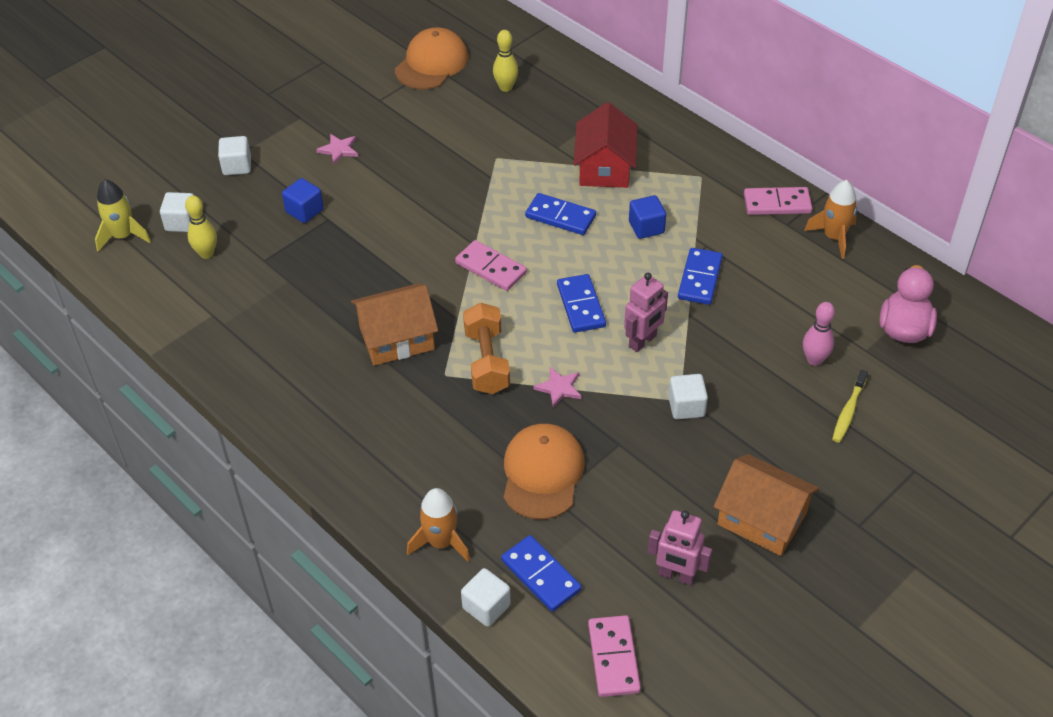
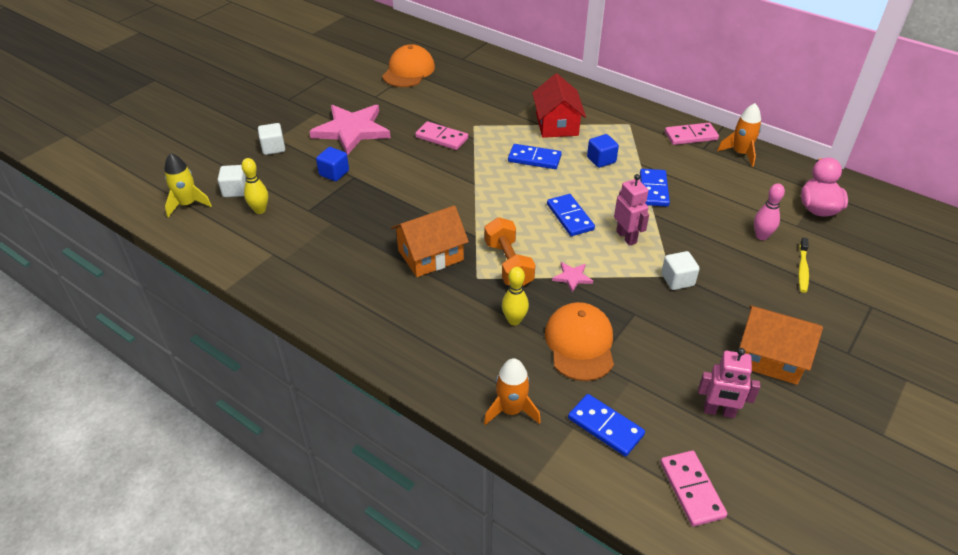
camera: 10 degrees left, 5 degrees down
(339, 150) = (352, 130): pink star -> pink star, size x2.42
(486, 606) = (566, 460): white cube -> none
(491, 268) = (491, 198): pink domino -> pink domino (441, 138)
(506, 87) = (467, 81): yellow bowling pin -> yellow bowling pin (514, 320)
(643, 341) = (626, 237): pink robot -> pink robot turned 60 degrees counterclockwise

